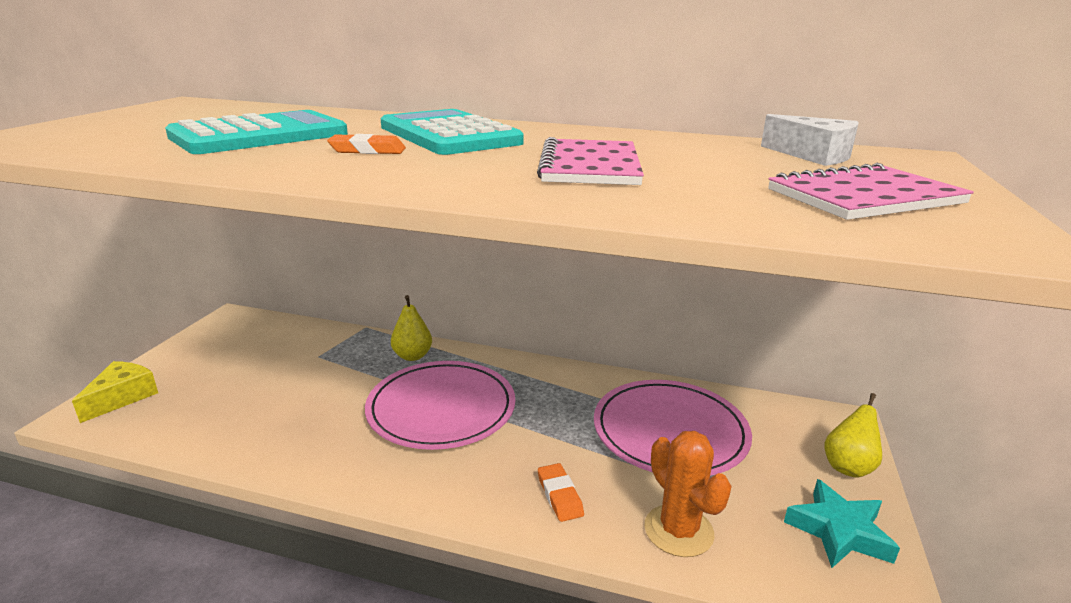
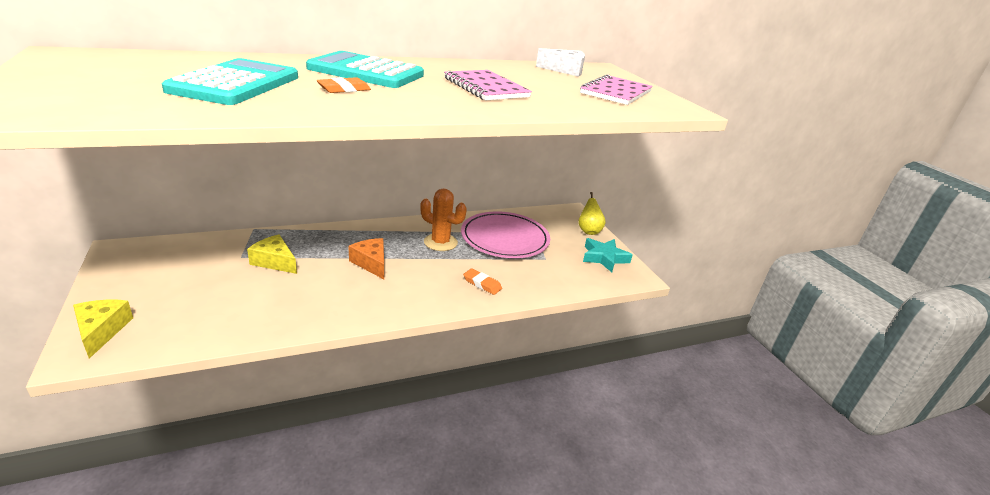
camera: 40 degrees left, 5 degrees up
(342, 372) = (274, 261): none -> yellow cheese
(412, 356) = (314, 238): yellow pear -> none
(441, 409) = (371, 263): pink plate -> orange cheese
(678, 531) = (546, 280): orange cactus -> orange cactus (440, 242)

